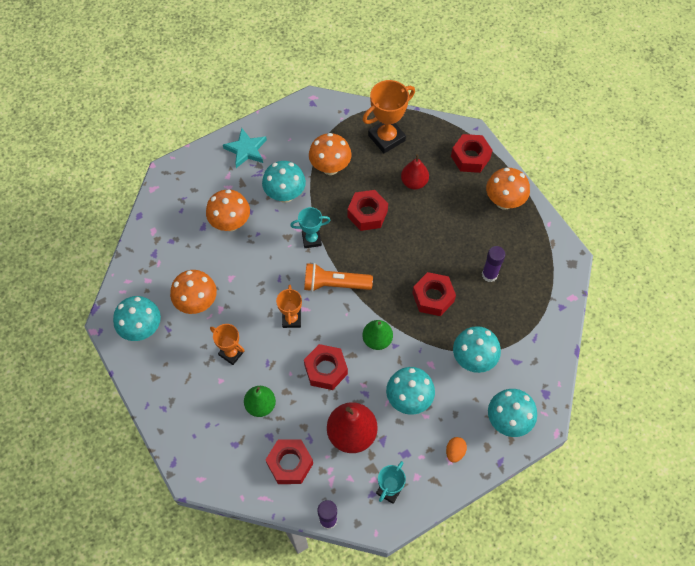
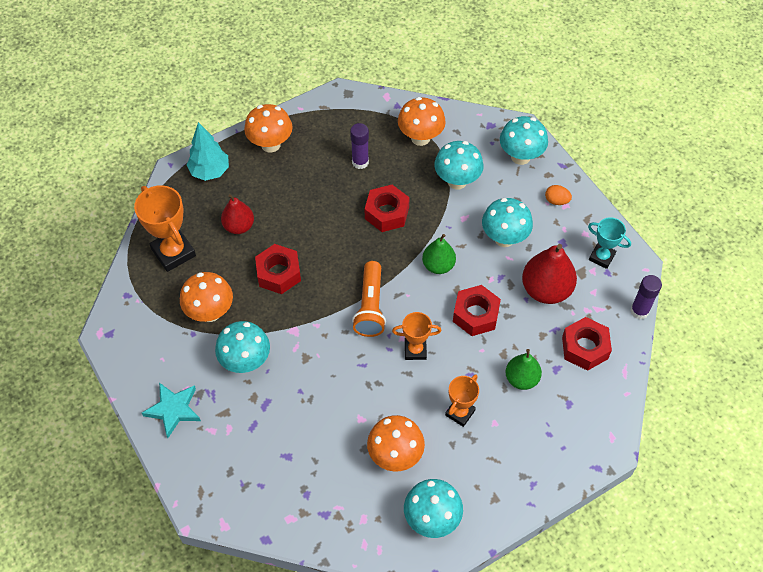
camera: 90 degrees left, 5 degrees down
(230, 223) = (284, 423): orange mushroom -> orange mushroom (420, 138)
(311, 239) = (310, 331): turquoise trophy -> none
(470, 157) = (210, 171): red nut -> turquoise tree

